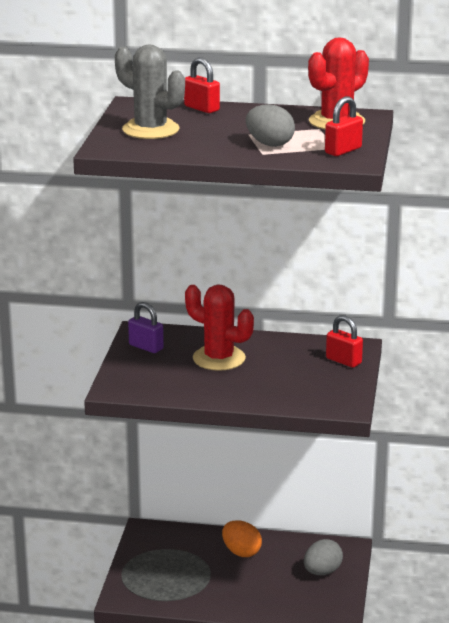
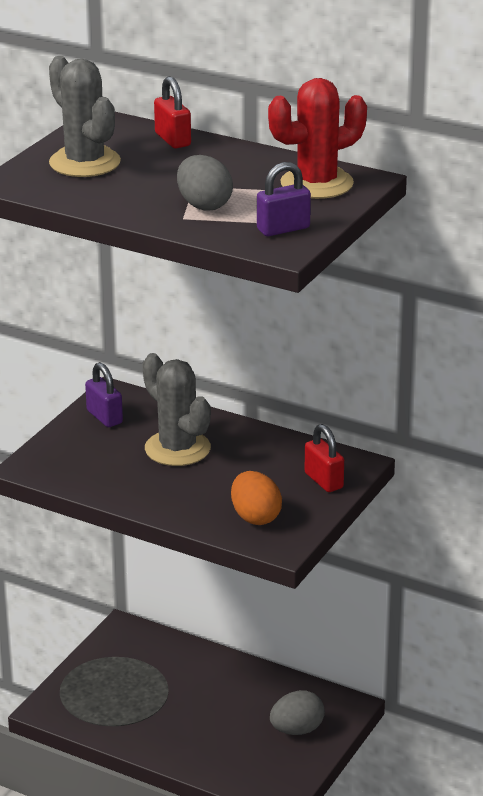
camera: 20 degrees right, 5 degrees up
(219, 358) = (177, 449): red cactus -> grey cactus
(241, 552) = (216, 682): orange egg -> orange egg (255, 517)
(343, 150) = (283, 229): red padlock -> purple padlock

